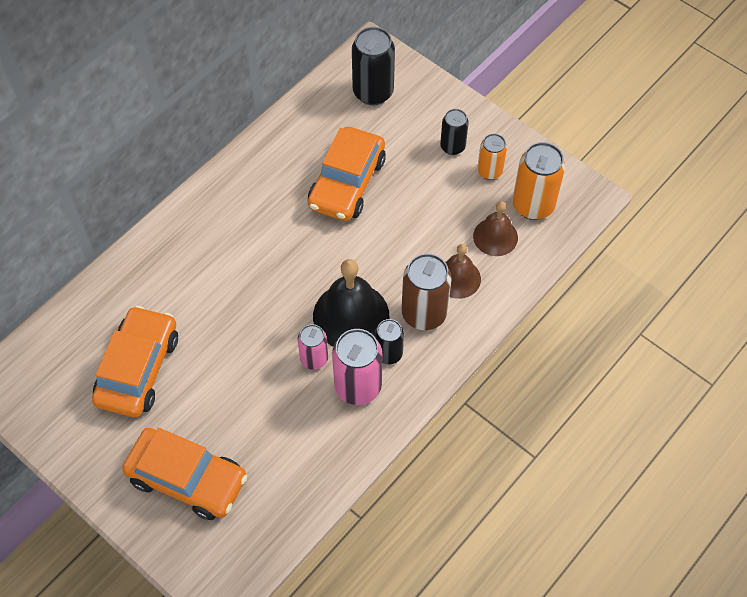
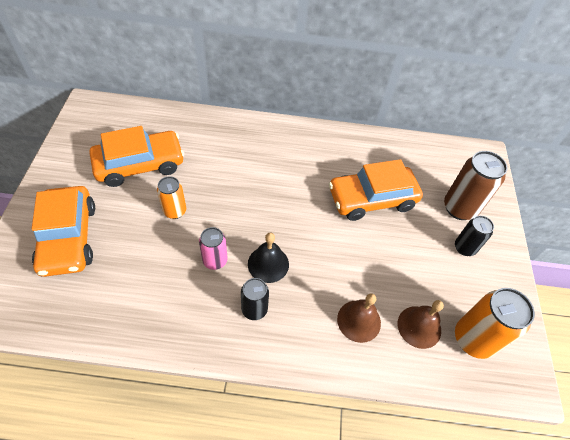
camera: 50 degrees right, 5 degrees down
(351, 316) = (268, 264): black bell -> black bell, size x0.61
(358, 386) = (211, 304): pink can -> none
(373, 92) = (454, 174): black can -> none
(424, 314) = (308, 314): brown can -> brown can (459, 208)
(489, 171) = (470, 286): orange can -> orange can (175, 211)

